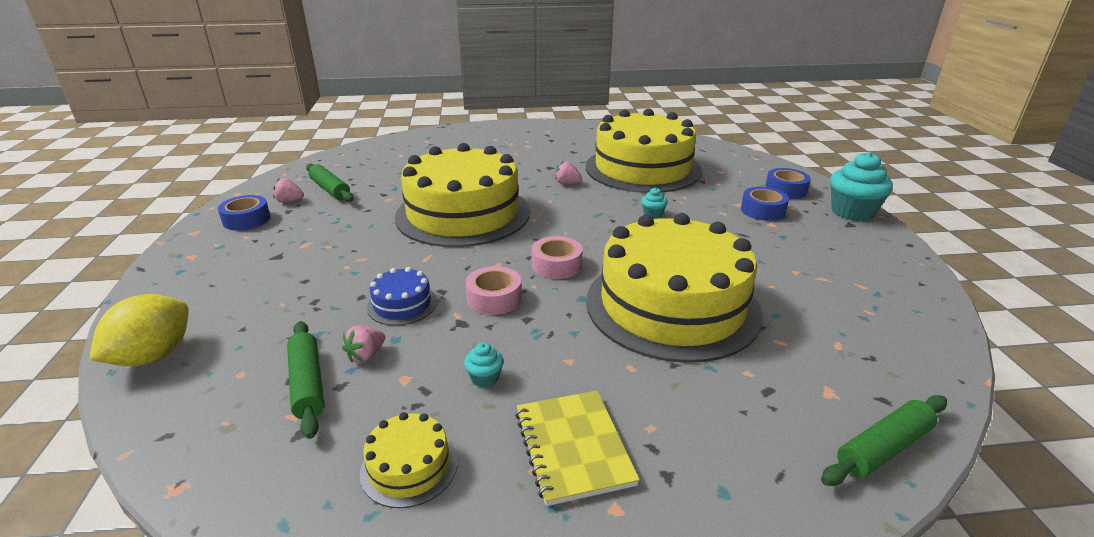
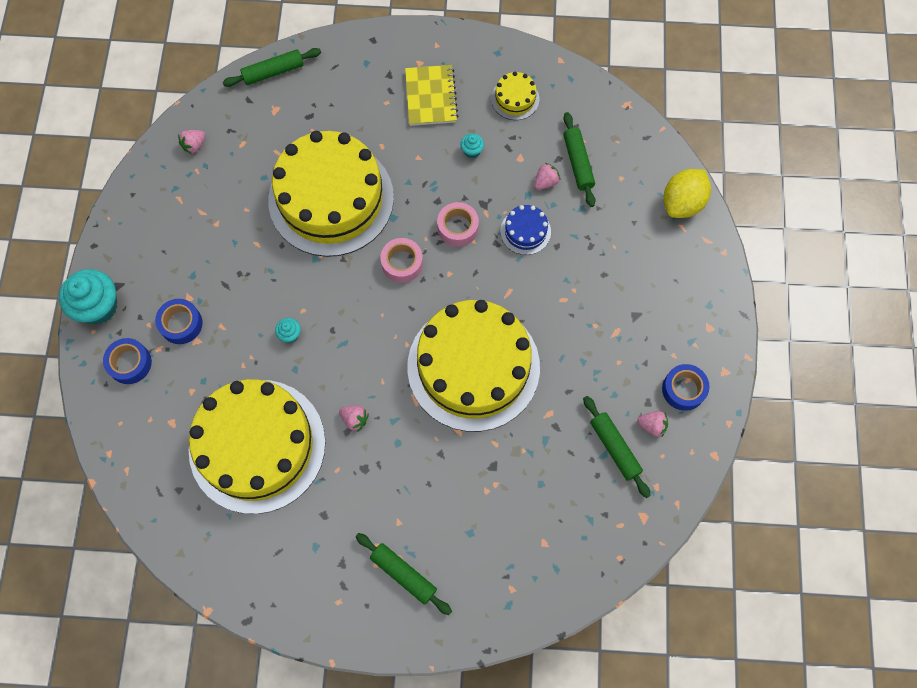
camera: 170 degrees left, 40 degrees up
(505, 140) = (403, 574): none -> green rolling pin
(901, 335) = (194, 145): none -> pink strawberry

